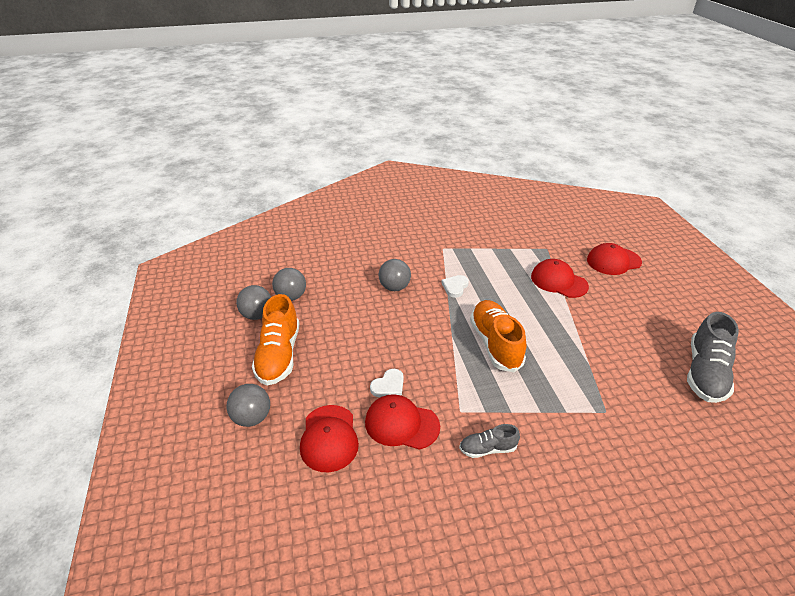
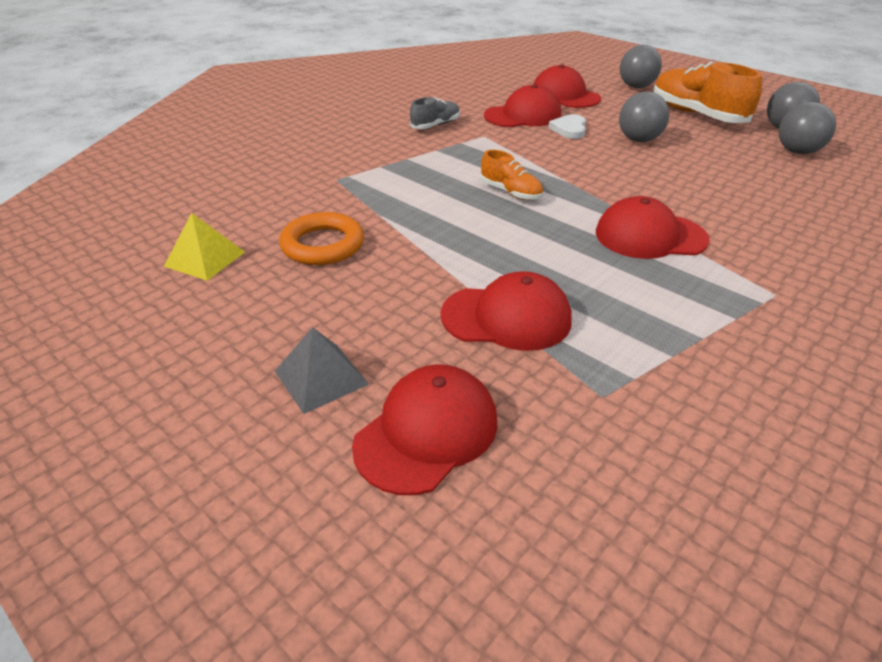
camera: 145 degrees right, 0 degrees up
(394, 287) = (720, 203): grey ball -> grey ball (638, 140)
(455, 287) = (650, 236): white heart -> red cap
(495, 344) = (510, 192): orange shoe -> orange shoe, size x0.53
(631, 353) = (323, 245): none -> orange ring
(647, 290) = (321, 377): none -> grey pyramid
(705, 373) = (205, 259): grey shoe -> yellow pyramid

